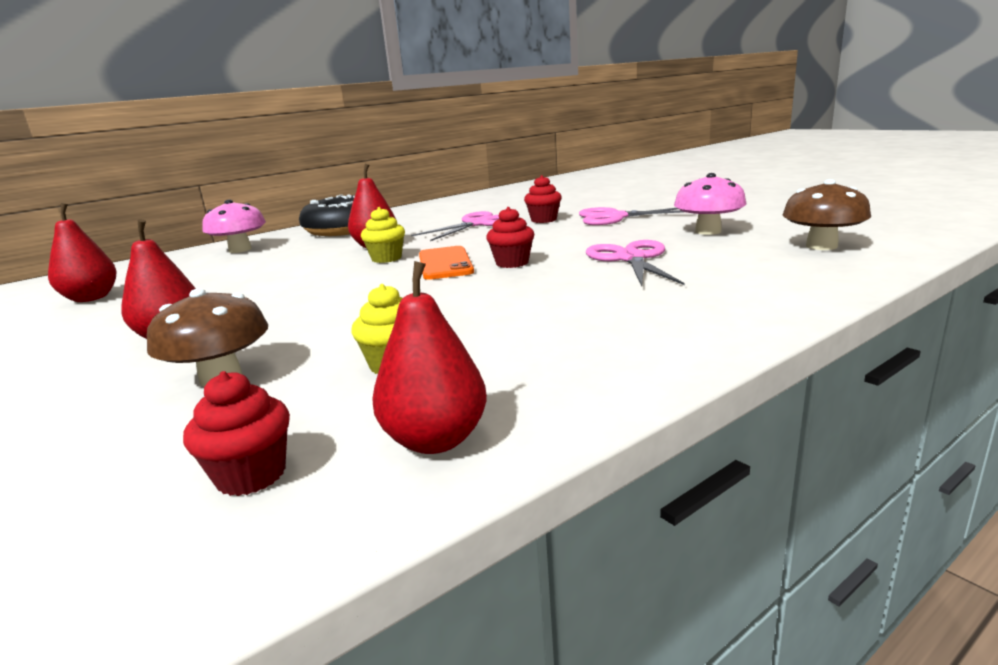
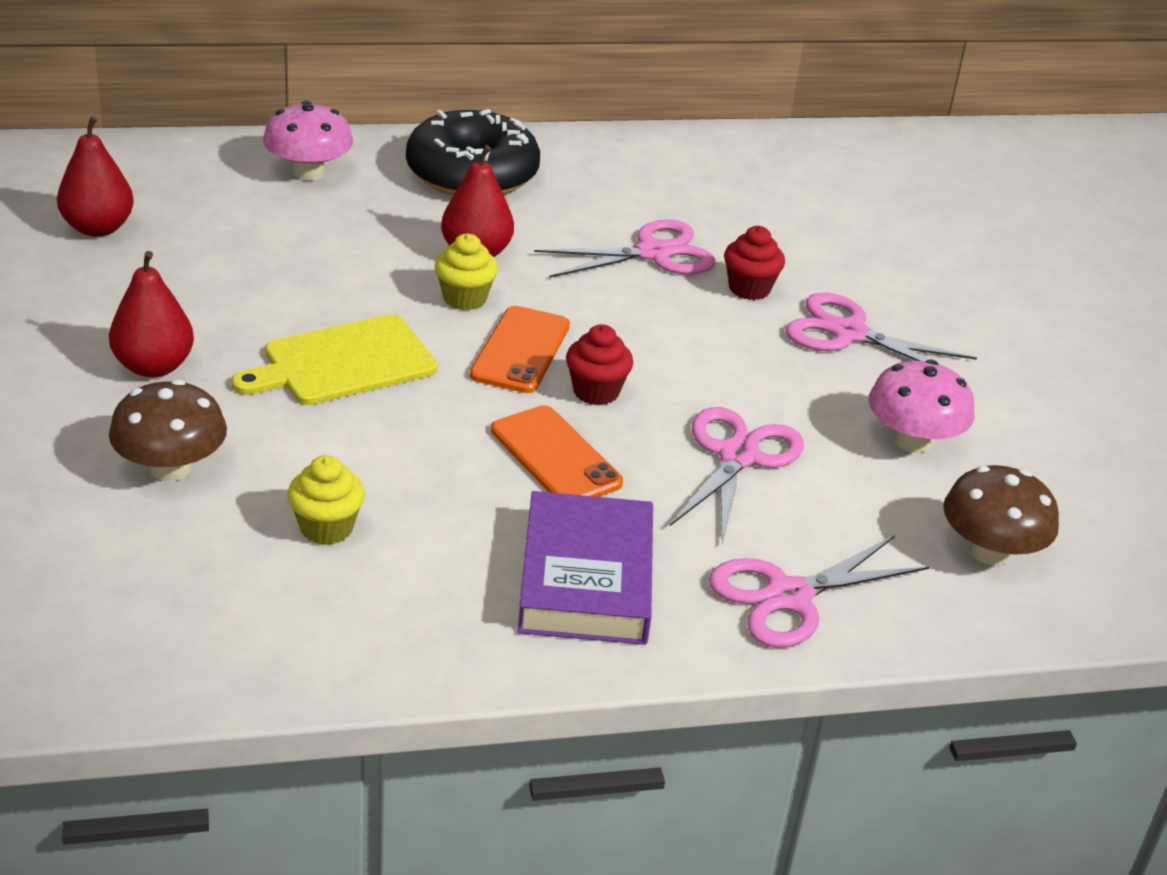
camera: 20 degrees right, 15 degrees up
(251, 475) = (142, 610): red cupcake -> none
(328, 296) = (343, 362): none -> yellow cutting board
(435, 440) = (291, 643): red pear -> none
(523, 288) = (555, 456): none -> orange phone
(626, 324) = (586, 579): none -> purple book
(760, 290) = (788, 596): none -> pink scissors

